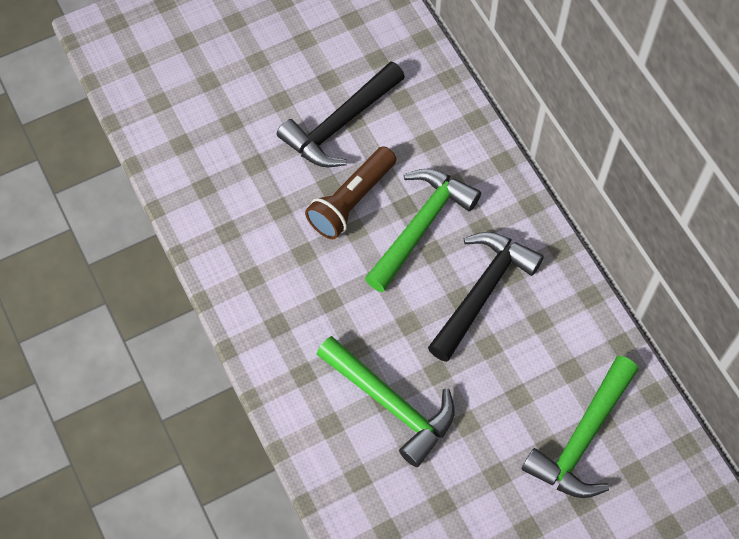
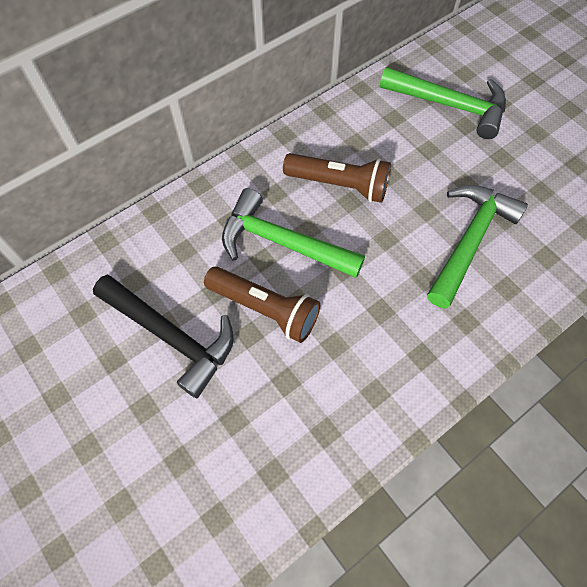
camera: 100 degrees left, 0 degrees up
(482, 291) = (339, 185): black hammer -> brown flashlight

